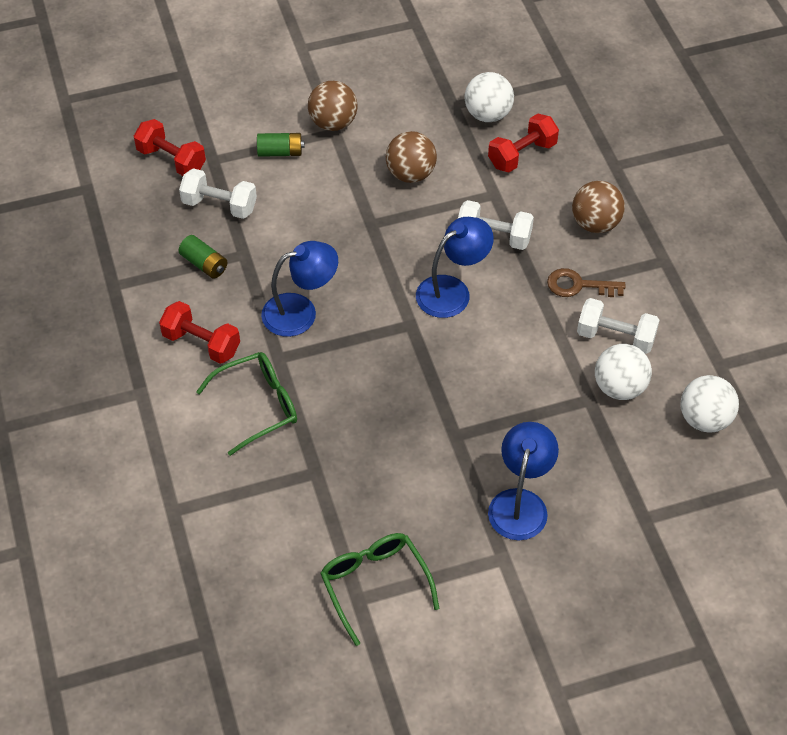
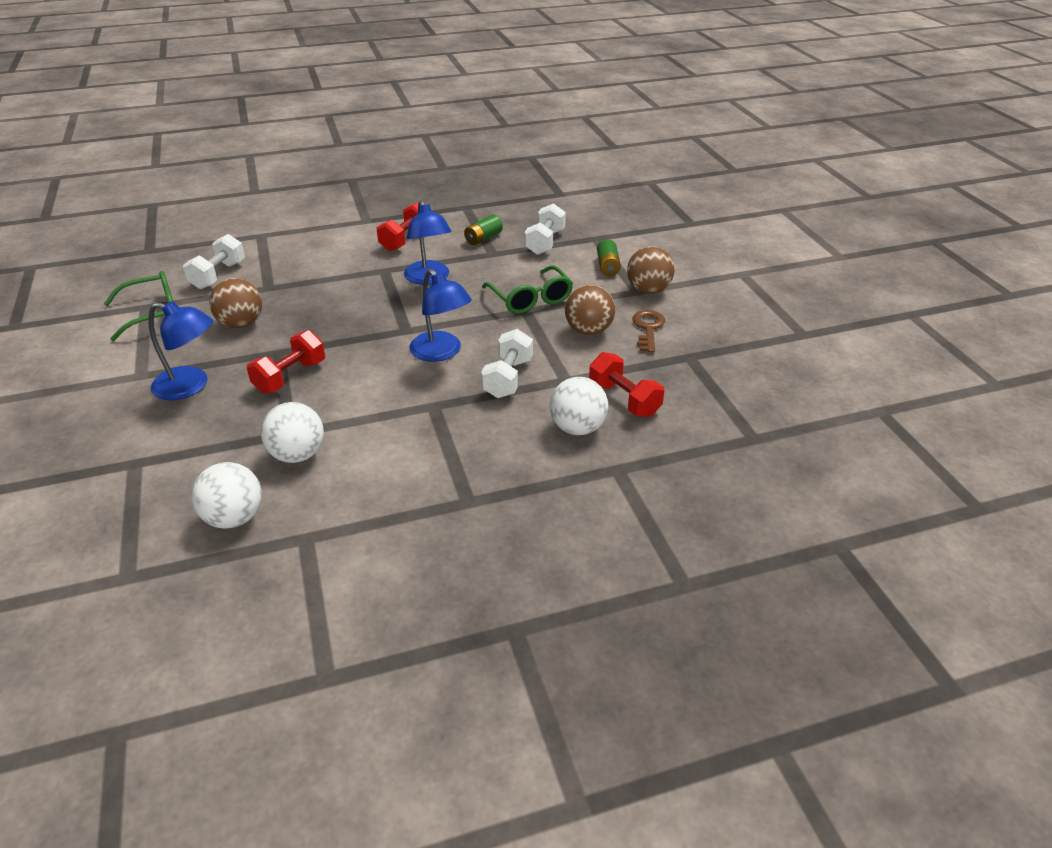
camera: 90 degrees right, 15 degrees down
(171, 160) = (592, 222): red dumbbell -> red dumbbell (290, 376)
(258, 405) = (340, 263): green glasses -> green glasses (531, 299)
(488, 114) = (680, 378): white ball -> white ball (577, 428)
(578, 285) = (438, 432): brown key -> brown key (648, 328)
(595, 223) = (525, 449): brown ball -> brown ball (241, 324)
(615, 337) = (364, 455): white dumbbell -> white dumbbell (218, 275)

